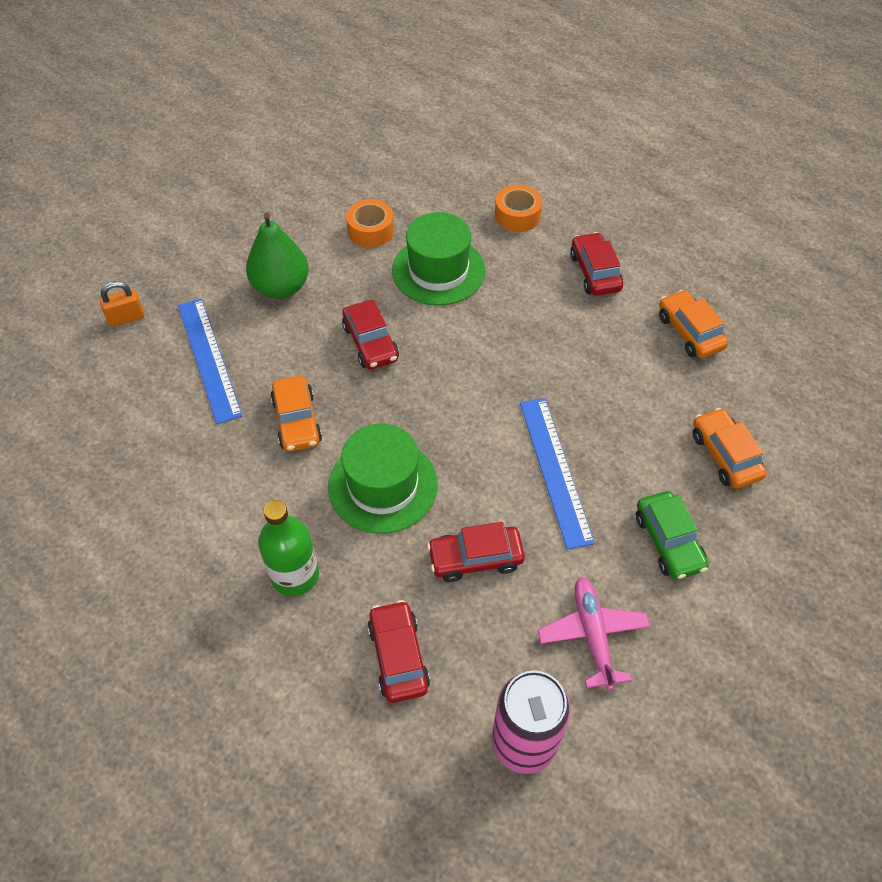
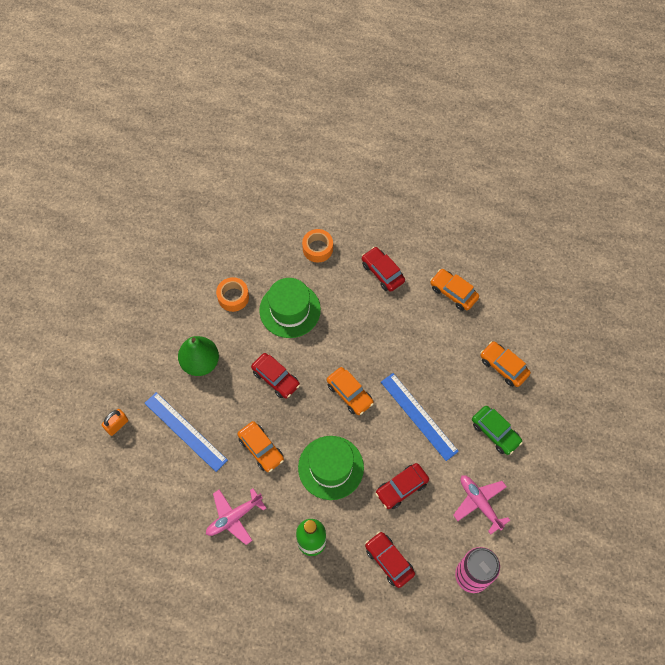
camera: 25 degrees left, 10 degrees up
(203, 493) = (234, 517): none -> pink plane
(465, 401) = (349, 394): none -> orange car

